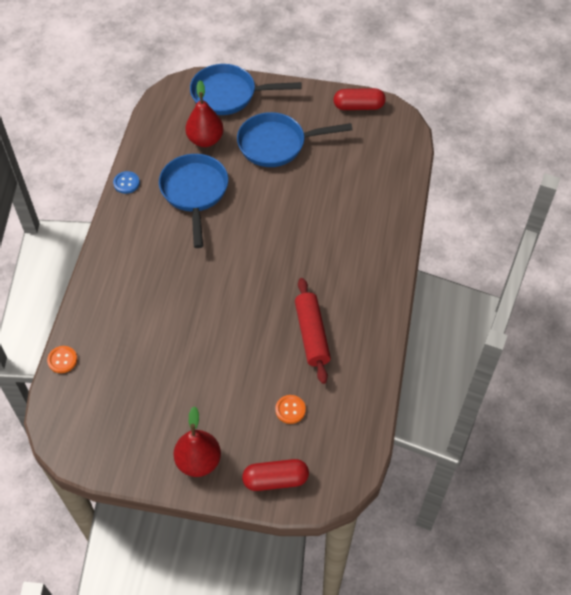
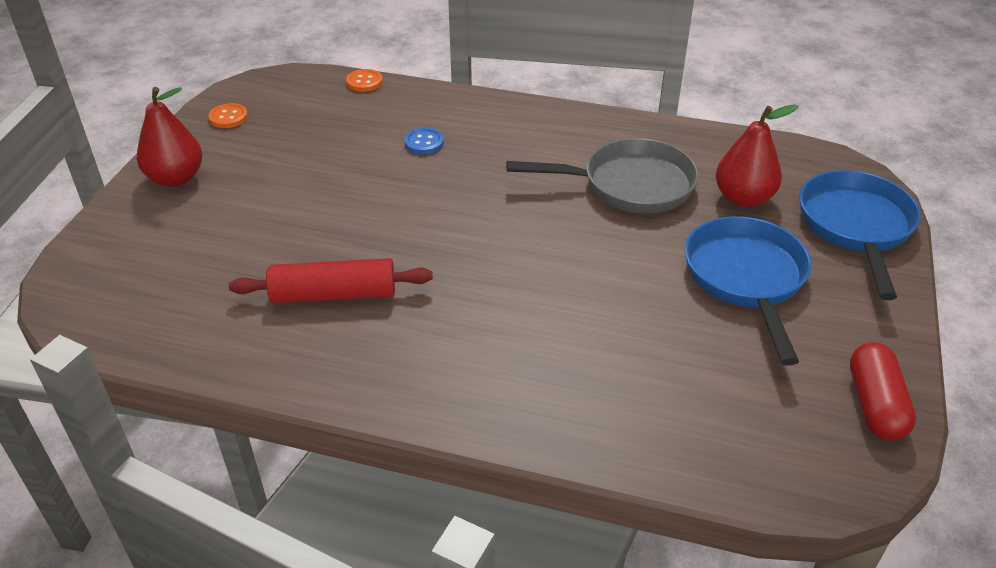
camera: 95 degrees right, 15 degrees down
(126, 183) = (646, 125): blue button -> blue button (424, 142)
(194, 193) = (629, 185): blue pan -> grey pan
(275, 479) = (111, 243): red capsule -> none
(290, 410) = (211, 263): orange button -> orange button (228, 117)

